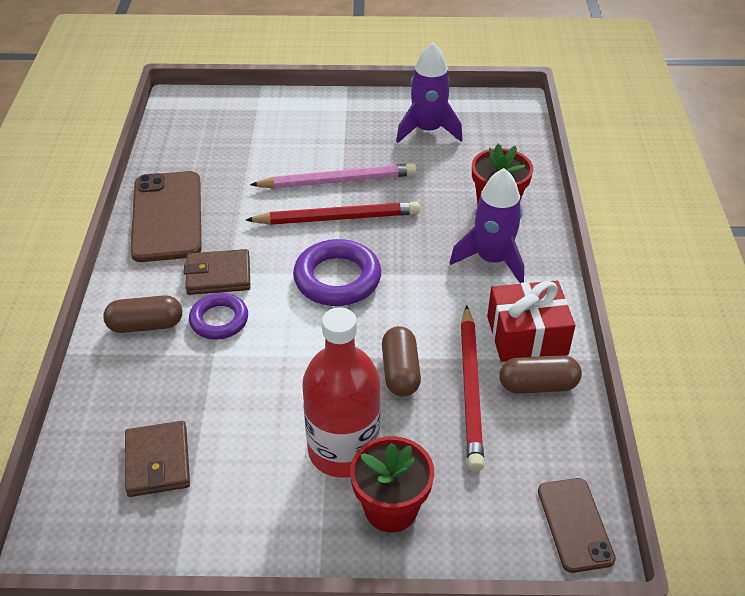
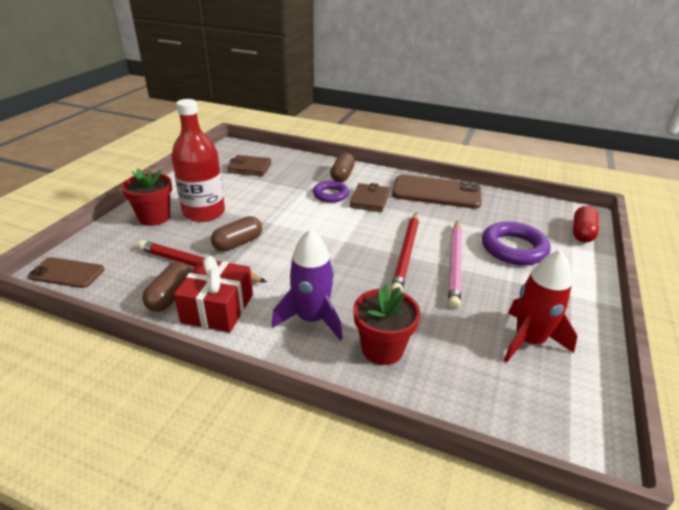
camera: 110 degrees right, 10 degrees down
(223, 102) = (582, 233): none -> red capsule
(337, 278) = (339, 239): purple ring -> purple ring (513, 248)
(400, 372) = (238, 243): brown capsule -> brown capsule turned 60 degrees counterclockwise
(428, 130) = (529, 341): purple rocket -> red rocket

